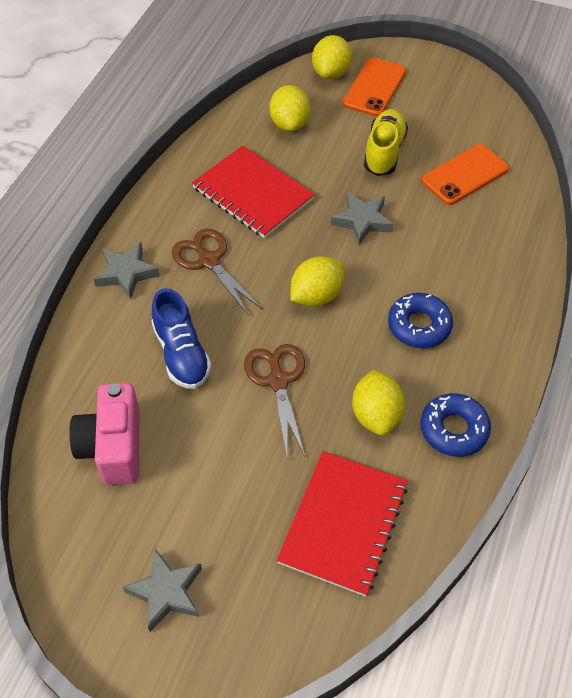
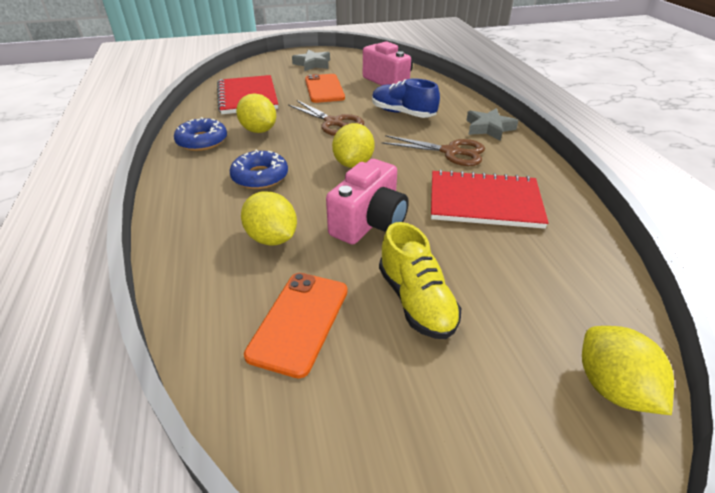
camera: 145 degrees right, 15 degrees down
(289, 124) = (549, 280): yellow lemon -> yellow lemon (272, 238)
(362, 221) = (369, 223): grey star -> pink camera
(374, 87) = (530, 398): orange phone -> orange phone (324, 89)

